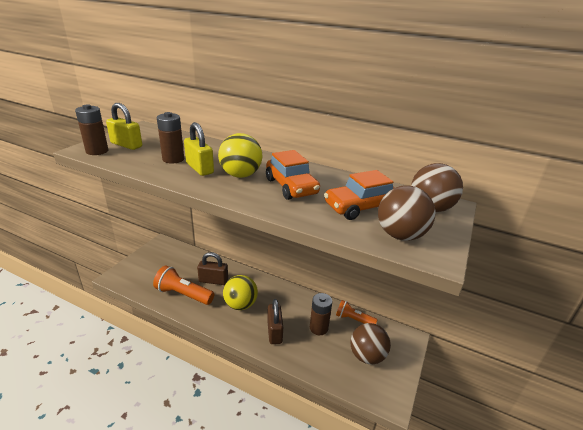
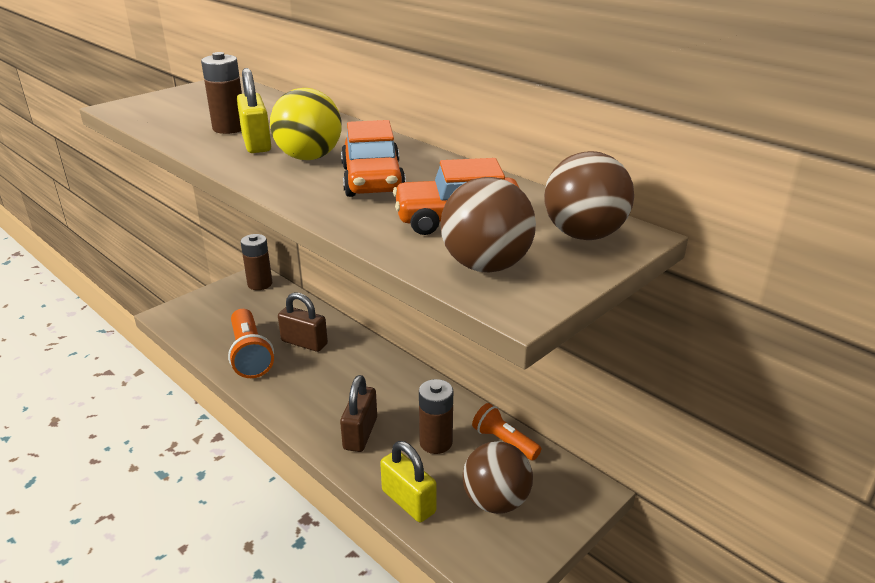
camera: 20 degrees right, 0 degrees up
(97, 151) = (135, 110): brown battery -> brown battery (260, 284)
(126, 145) = (181, 105): yellow padlock -> yellow padlock (408, 501)
(183, 294) = (250, 355): orange flashlight -> orange flashlight turned 150 degrees counterclockwise
(240, 304) = (328, 384): yellow ball -> none

